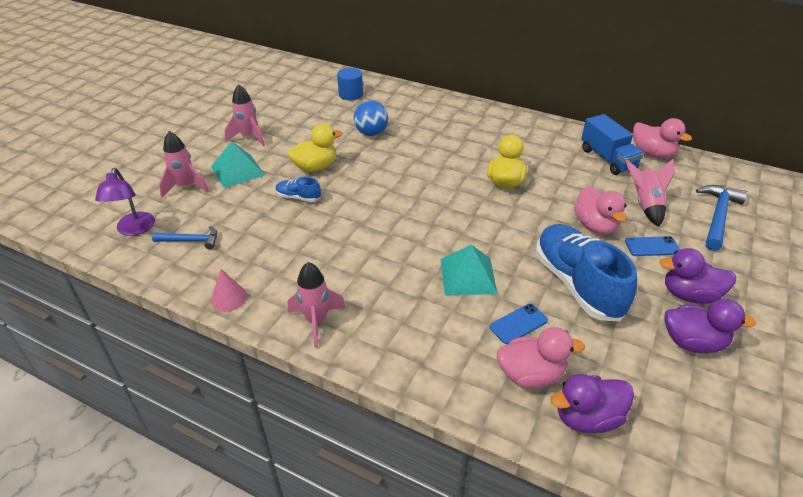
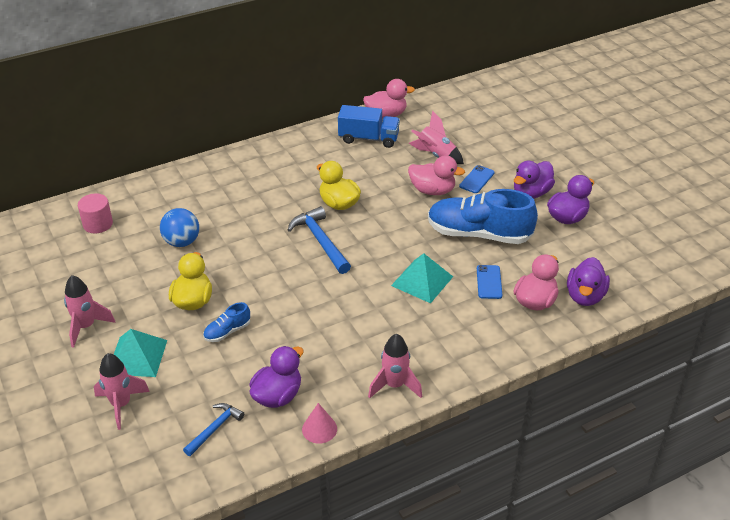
camera: 55 degrees left, 0 degrees up
(134, 229) = (153, 466): purple lamp -> none
(249, 256) = (277, 396): none -> purple duck
(351, 94) = (98, 224): blue cylinder -> pink cylinder
(718, 216) = (478, 133): blue hammer -> blue hammer (320, 241)

